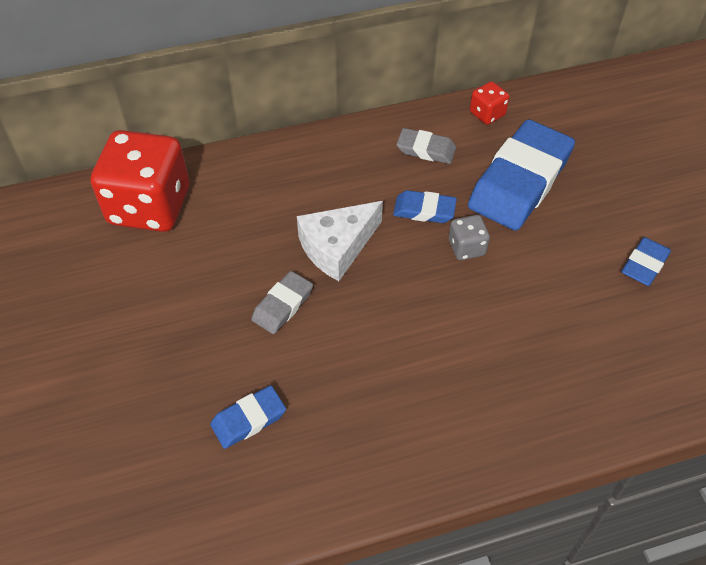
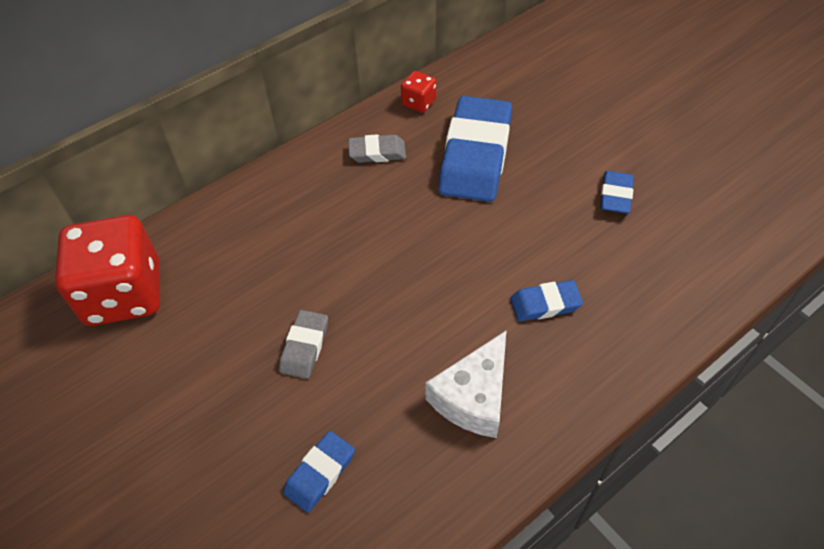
camera: 20 degrees left, 0 degrees up
(337, 247) = (333, 271): white cheese -> white cheese (473, 396)
(424, 210) = (400, 209): blue eraser -> blue eraser (545, 304)
(466, 247) = (455, 231): grey dice -> none

